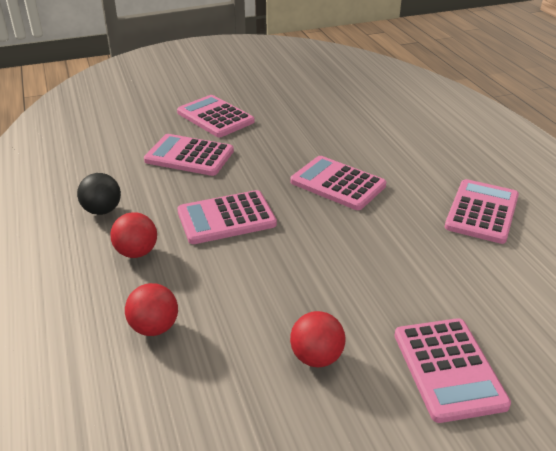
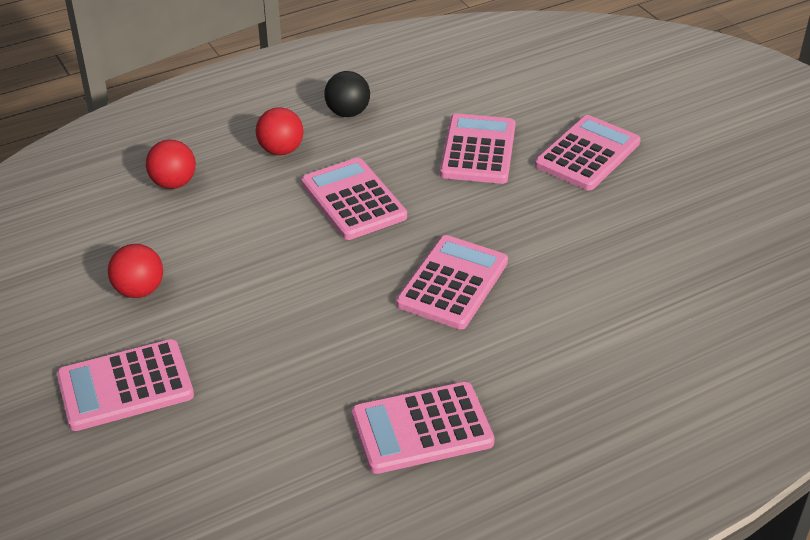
camera: 80 degrees right, 5 degrees up
(481, 212) = (422, 429): pink calculator -> pink calculator turned 150 degrees clockwise

